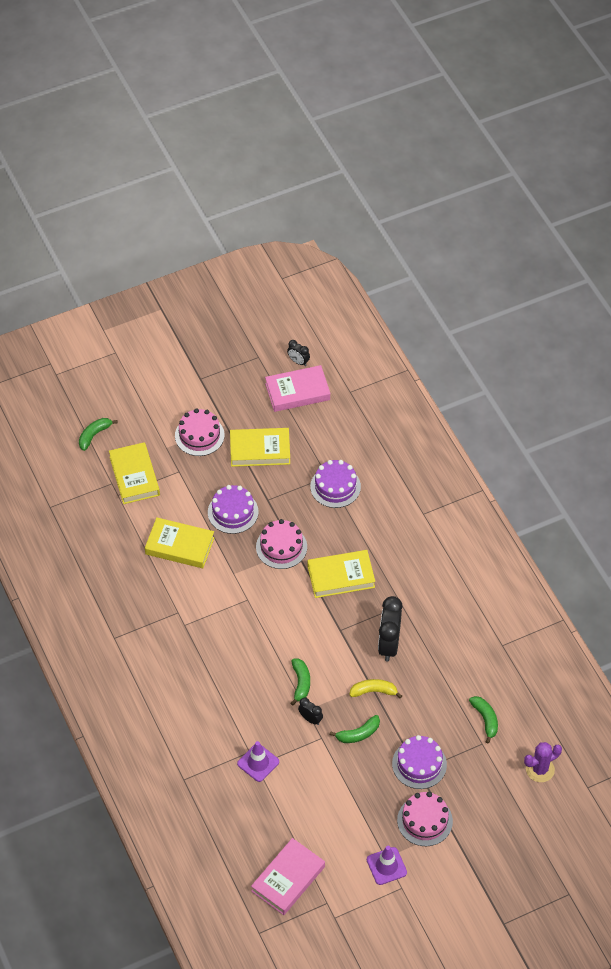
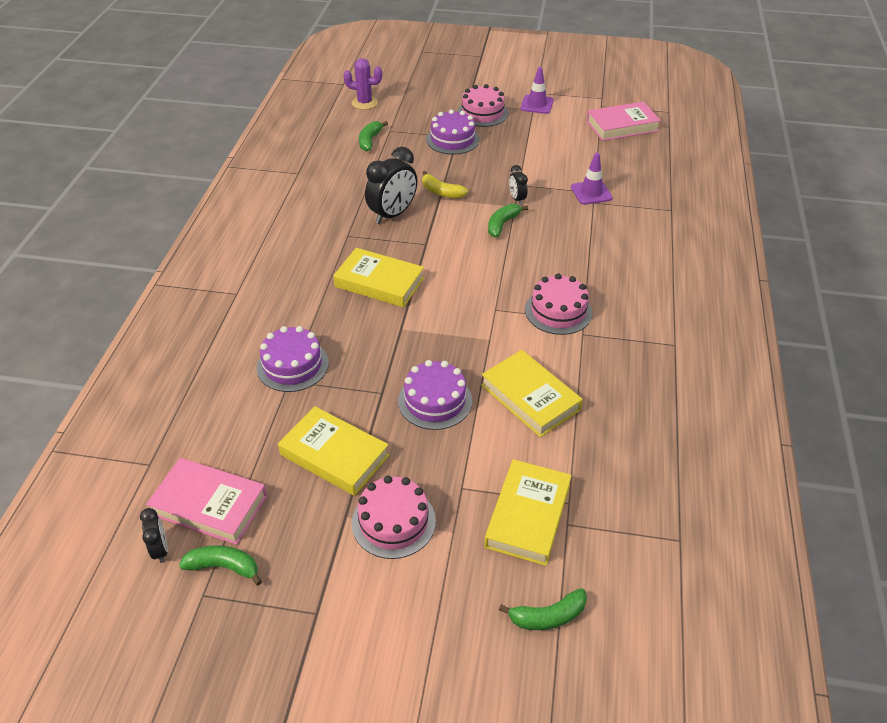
camera: 145 degrees left, 10 degrees down
(281, 547) = (413, 337): pink cake -> pink cake (558, 311)
(358, 734) = (484, 174): green banana -> green banana (224, 567)

